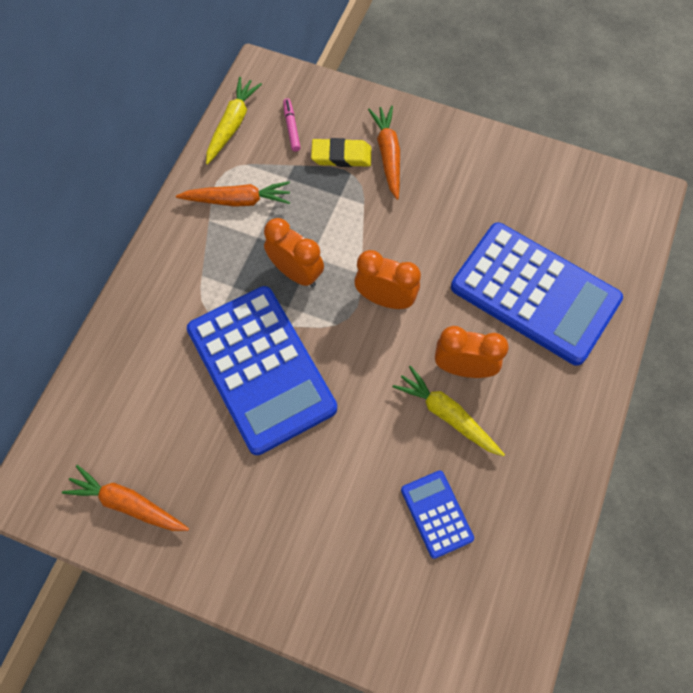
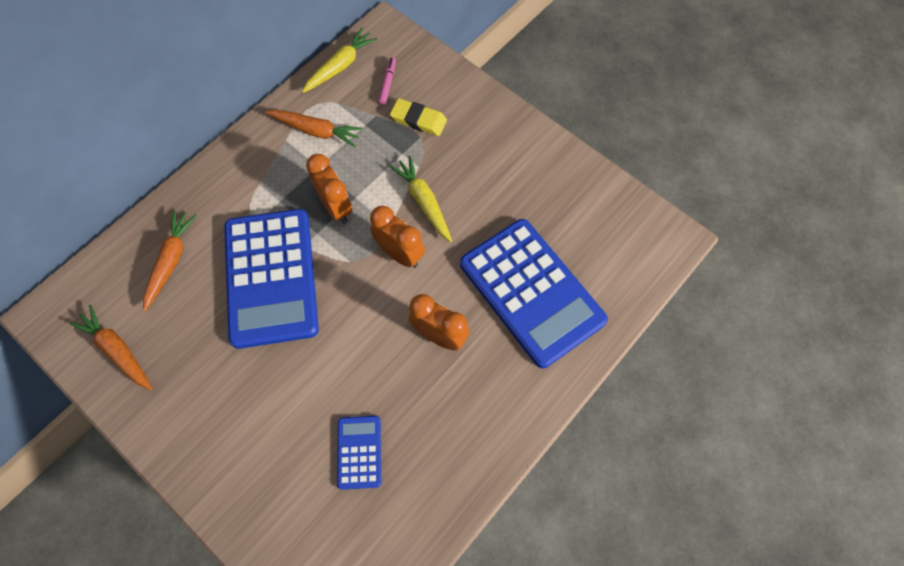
camera: 20 degrees right, 0 degrees up
(388, 155) = (458, 131): orange carrot -> orange carrot (171, 261)
(447, 415) = (407, 371): yellow carrot -> yellow carrot (424, 202)

